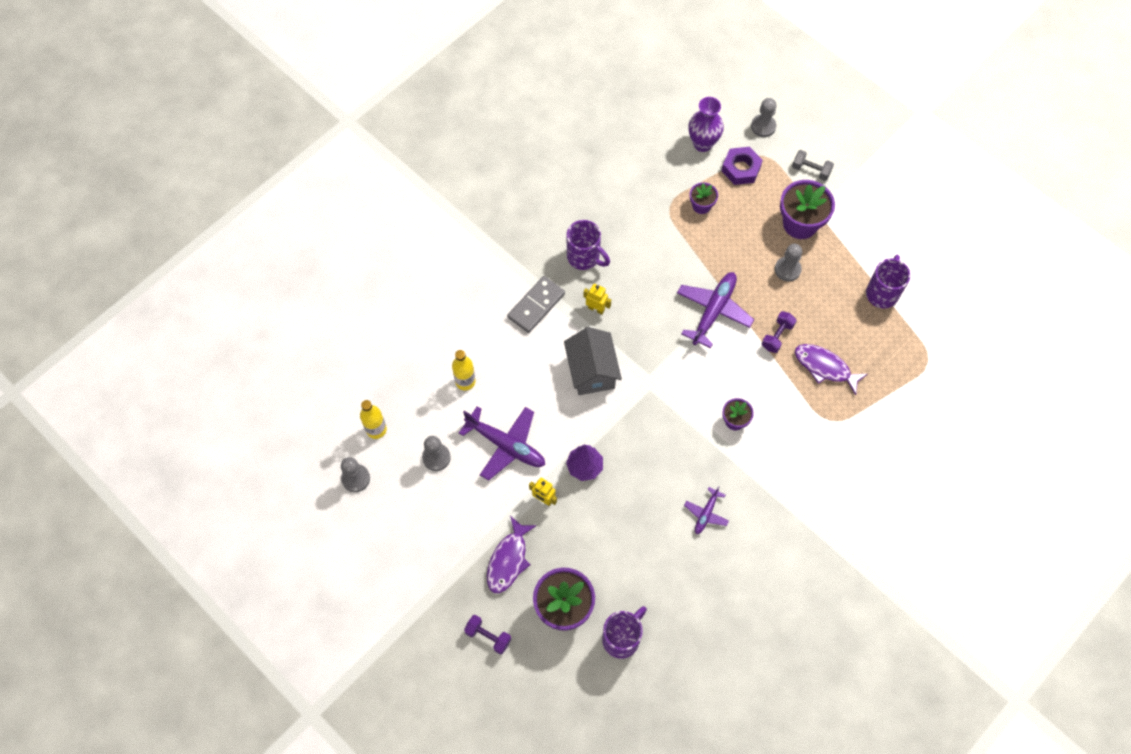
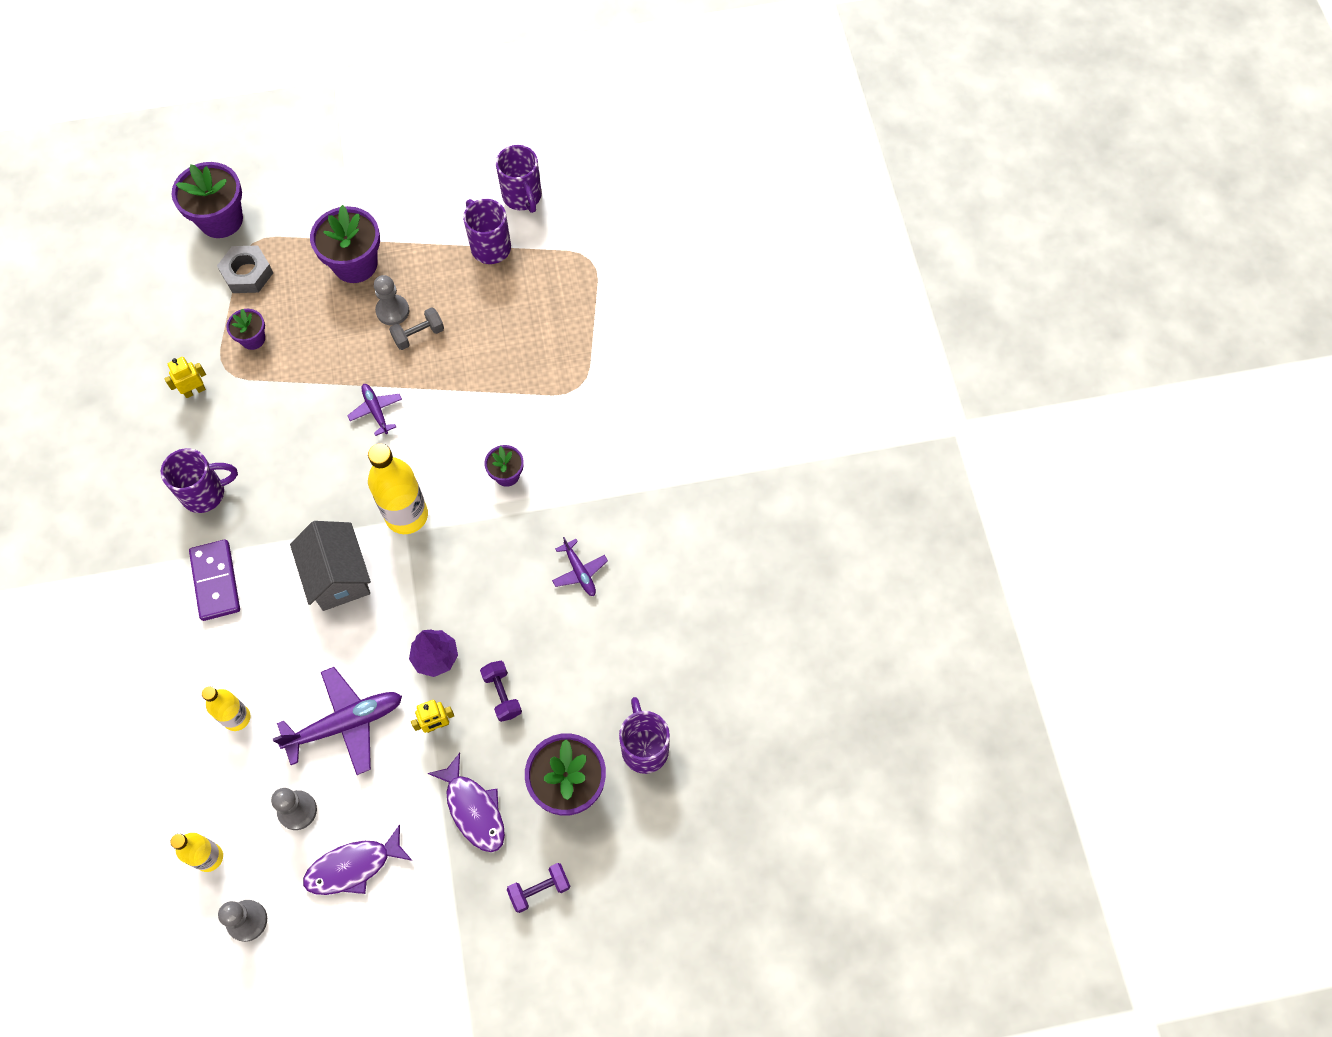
camera: 55 degrees left, 0 degrees up
(536, 305) = (215, 581): grey domino -> purple domino
(592, 371) = (338, 576): grey house -> grey house turned 45 degrees clockwise
(596, 309) = (273, 522): yellow robot -> yellow robot (194, 391)
(660, 381) = (406, 515): none -> yellow bottle
(702, 143) = (186, 288): purple vase -> none
(713, 311) = (376, 411): purple plane -> purple plane, size x0.54
(741, 169) = (247, 273): purple nut -> grey nut
(763, 126) = (221, 220): grey pawn -> purple flower pot
(777, 336) = (453, 371): purple dumbbell -> purple dumbbell (502, 694)
(811, 170) = (308, 213): grey dumbbell -> grey dumbbell (418, 335)
(825, 367) = (521, 352): purple fish -> purple fish (353, 867)
(935, 286) = (522, 197): none -> purple mug

